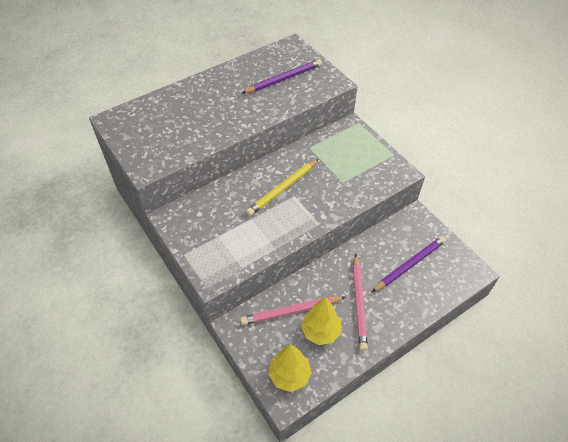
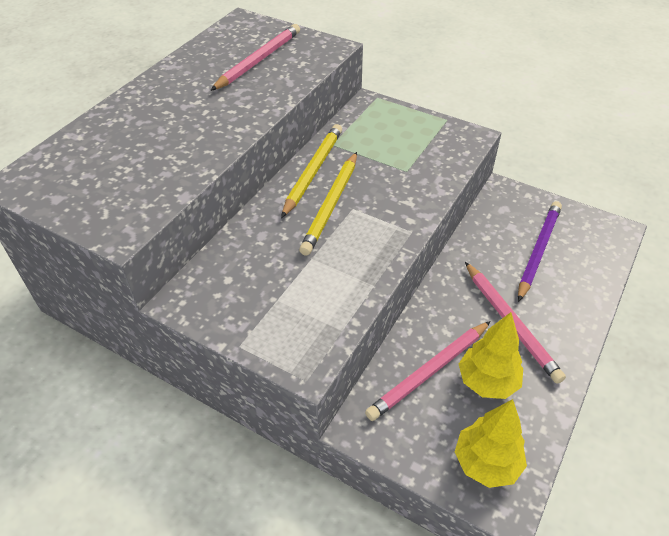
camera: 25 degrees left, 5 degrees down
(284, 79) = (259, 60): purple pencil -> pink pencil
(286, 162) = (313, 171): none -> yellow pencil

